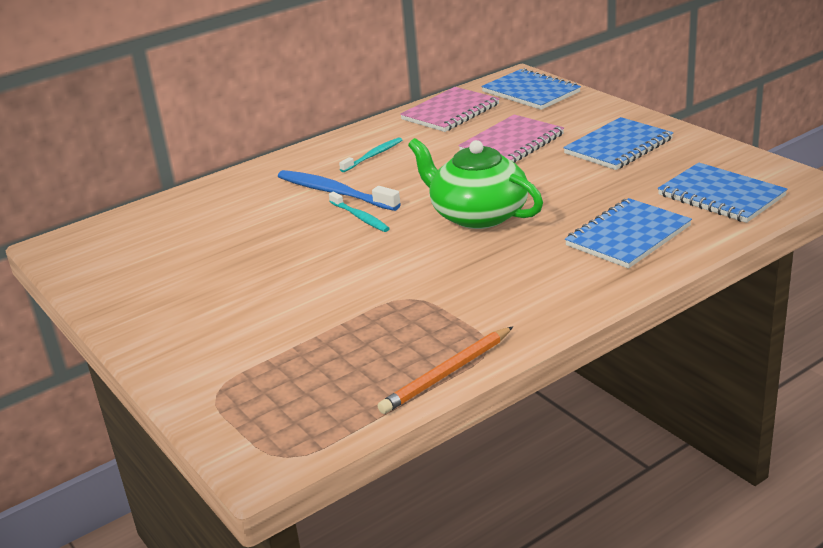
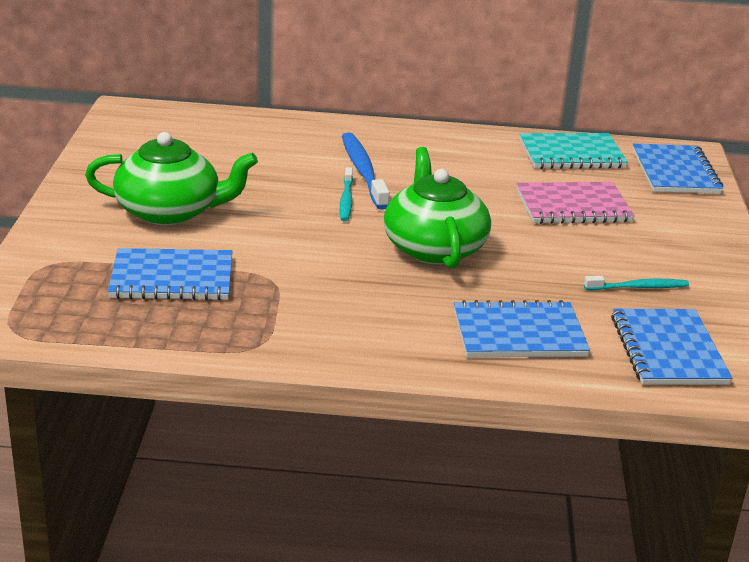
camera: 35 degrees right, 0 degrees up
(242, 297) = (170, 211): none -> green teapot
(373, 155) = (443, 158): turquoise toothbrush -> turquoise toothbrush (638, 287)
(447, 373) = (197, 345): orange pencil -> none
(450, 112) = (571, 154): pink notebook -> turquoise notebook
(618, 146) = (660, 258): blue notebook -> blue notebook (172, 278)

